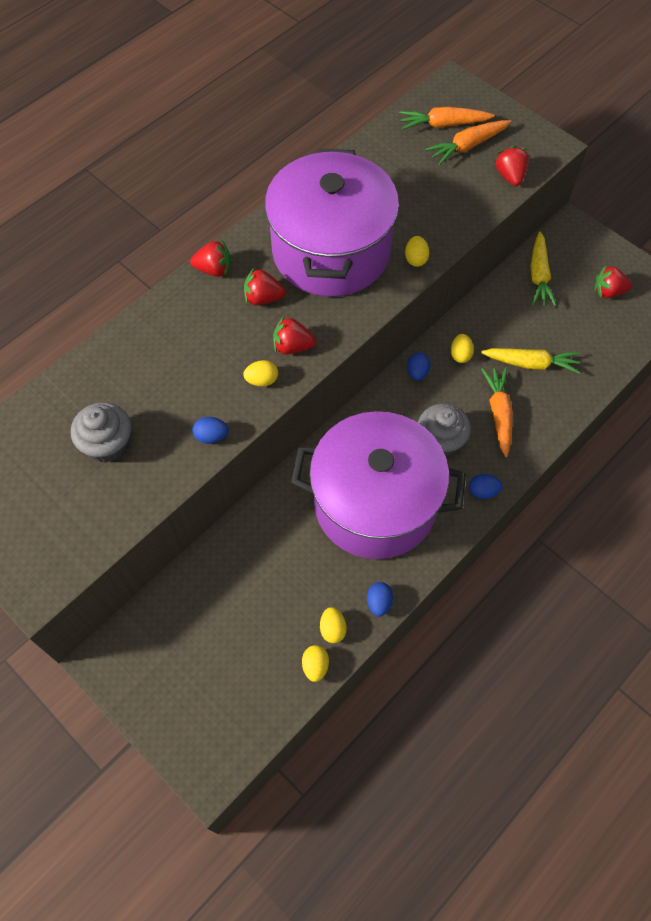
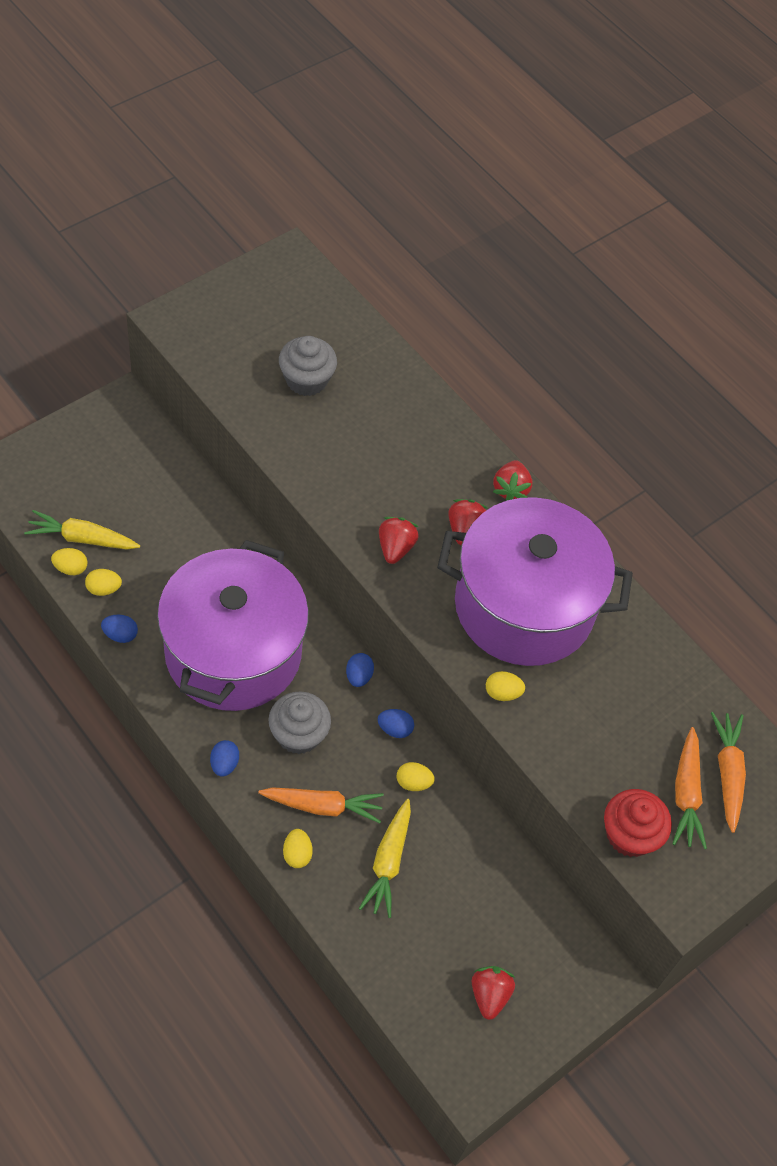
camera: 90 degrees right, 5 degrees down
(211, 436) = (298, 463): blue egg -> blue egg (358, 676)
(262, 380) = (357, 514): yellow egg -> yellow egg (297, 854)
(467, 146) = (686, 794): orange carrot -> orange carrot turned 150 degrees counterclockwise
(510, 176) = (630, 834): red strawberry -> red cupcake
(539, 276) = (525, 910): yellow carrot -> yellow carrot (82, 538)

